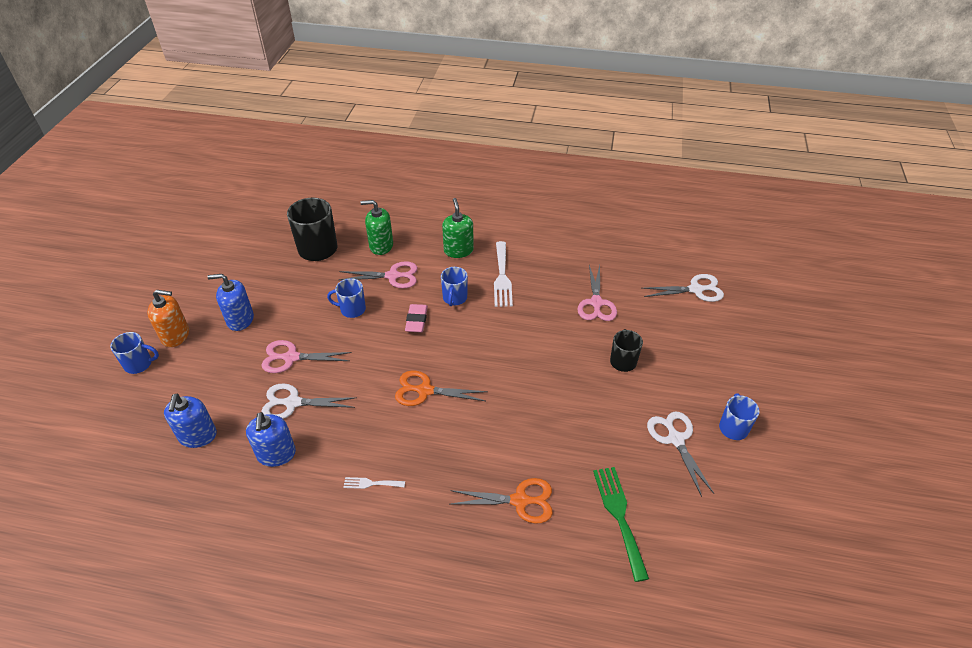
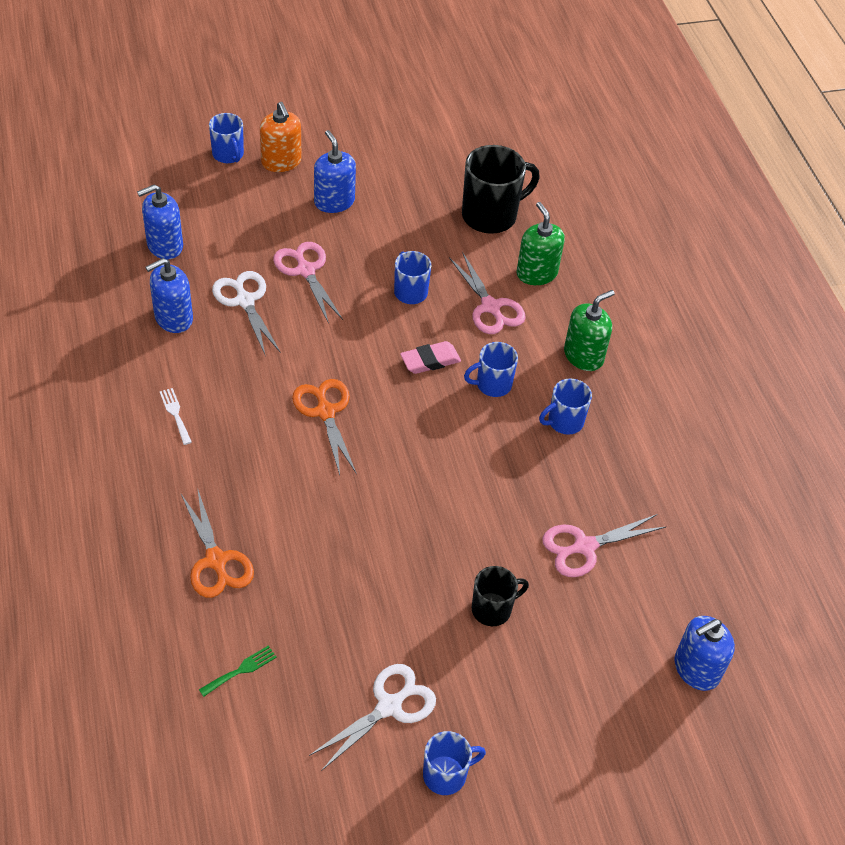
camera: 60 degrees right, 5 degrees up
(502, 277) = (564, 421): white fork -> blue mug
(619, 516) = (241, 670): green fork -> green fork, size x0.52
(695, 289) = (696, 669): white scissors -> blue soap dispenser

